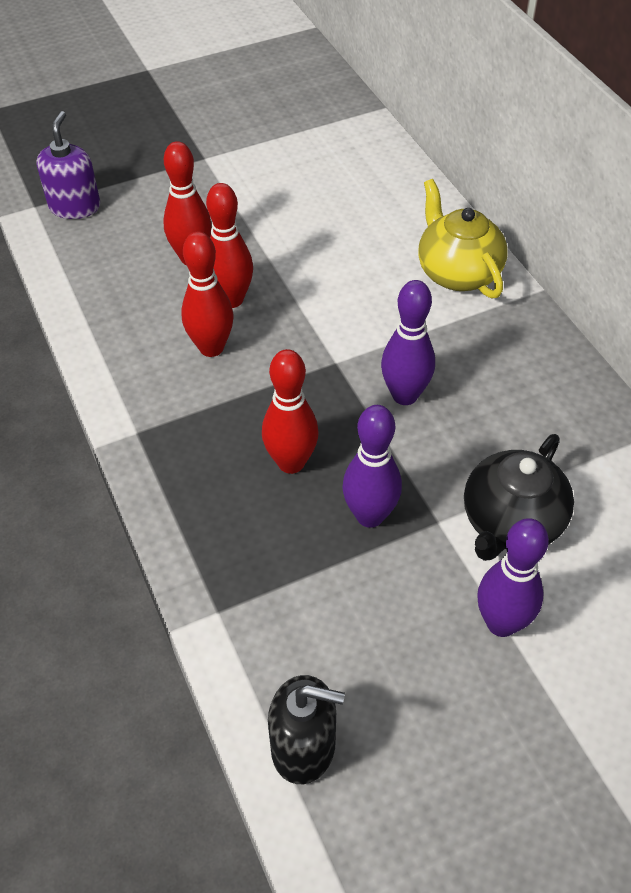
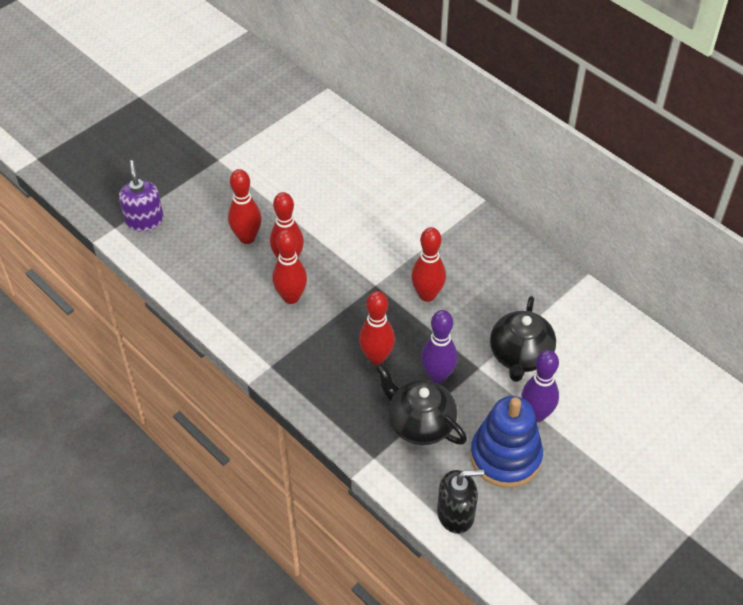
camera: 20 degrees left, 0 degrees up
(311, 580) = (420, 423): none -> black teapot
(404, 395) = (427, 295): purple bowling pin -> red bowling pin
(424, 676) = (505, 456): none -> blue stacking toy
(457, 272) = (427, 202): yellow teapot -> none

